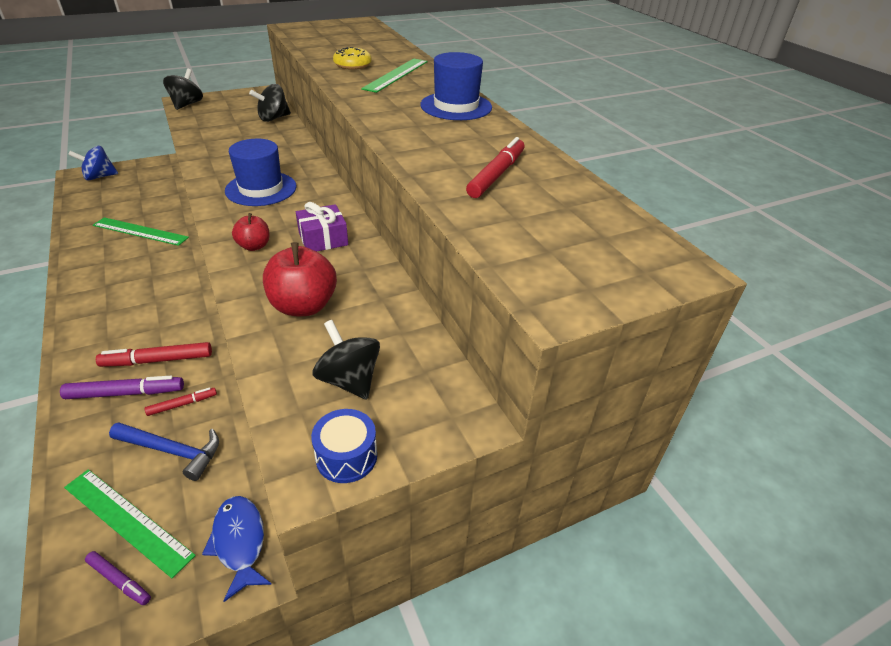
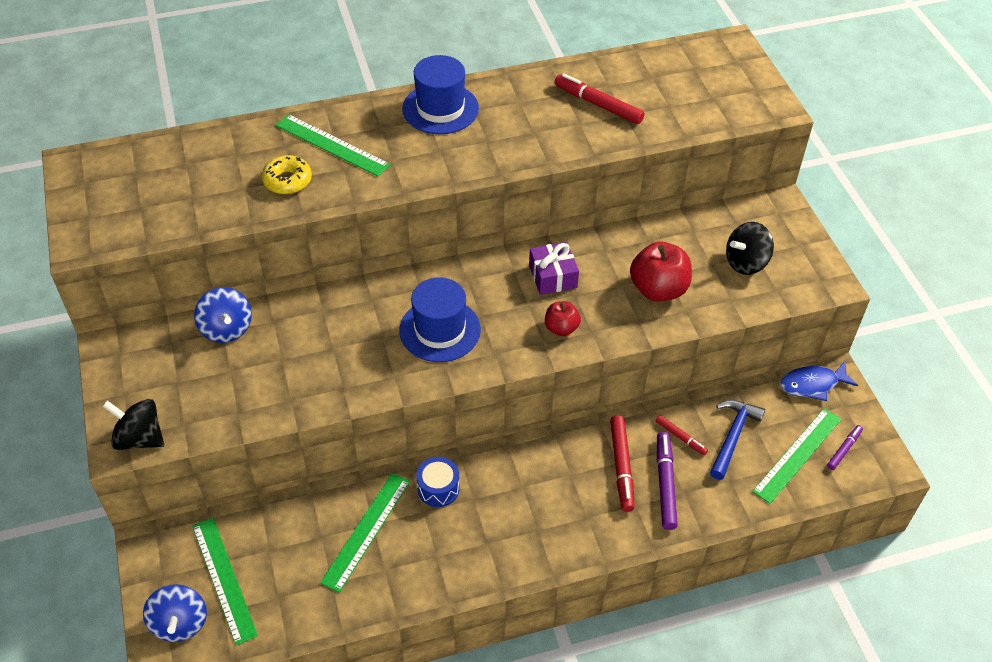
camera: 80 degrees left, 10 degrees up
(124, 186) = (224, 579): none -> green ruler
(182, 404) = (680, 437): red marker -> red marker turned 150 degrees clockwise
(273, 118) = (226, 329): black spinning top -> blue spinning top
(346, 456) = (814, 266): blue drum -> blue drum (438, 488)

